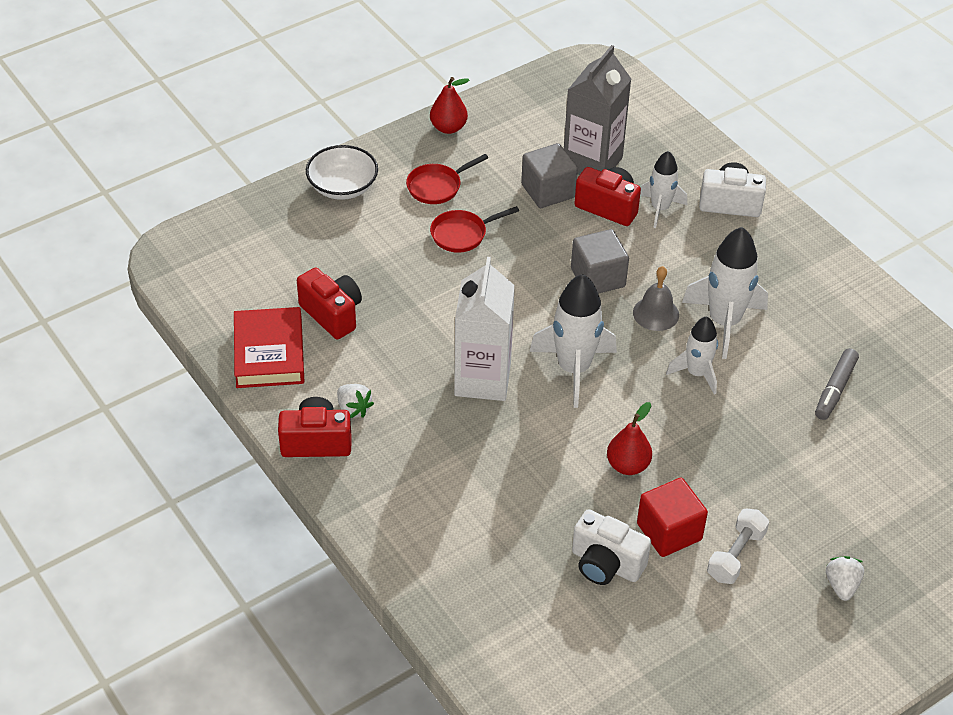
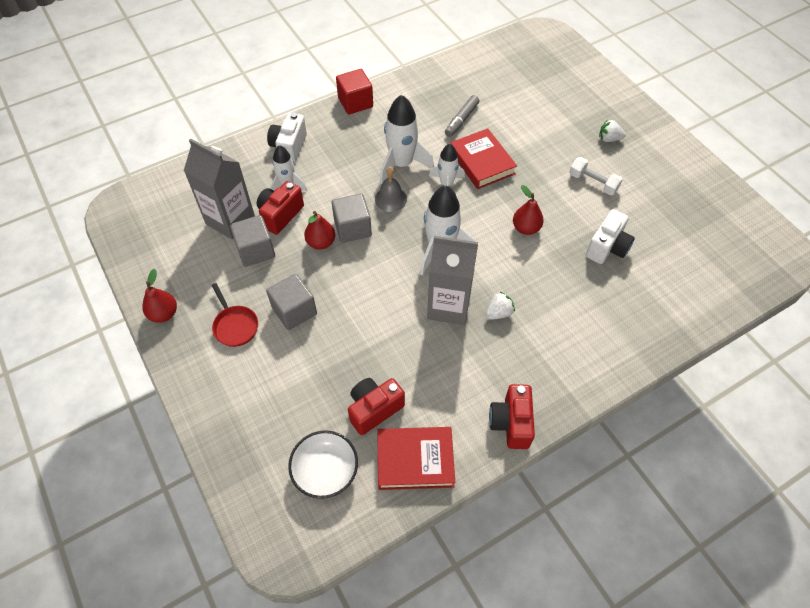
camera: 85 degrees left, 10 degrees up
(342, 187) = (220, 399): white bowl -> white bowl (325, 470)
(353, 409) = (477, 395): white strawberry -> white strawberry (498, 313)
(462, 234) = (294, 311): red pan -> grey cube
(482, 379) = (448, 306): white carton -> grey carton
(569, 249) = (321, 243): none -> red pear
(669, 531) = (578, 213): red cube -> red cube (355, 102)
(749, 415) = (482, 162): none -> red book
(835, 389) = (461, 120): grey marker -> grey marker turned 90 degrees clockwise

